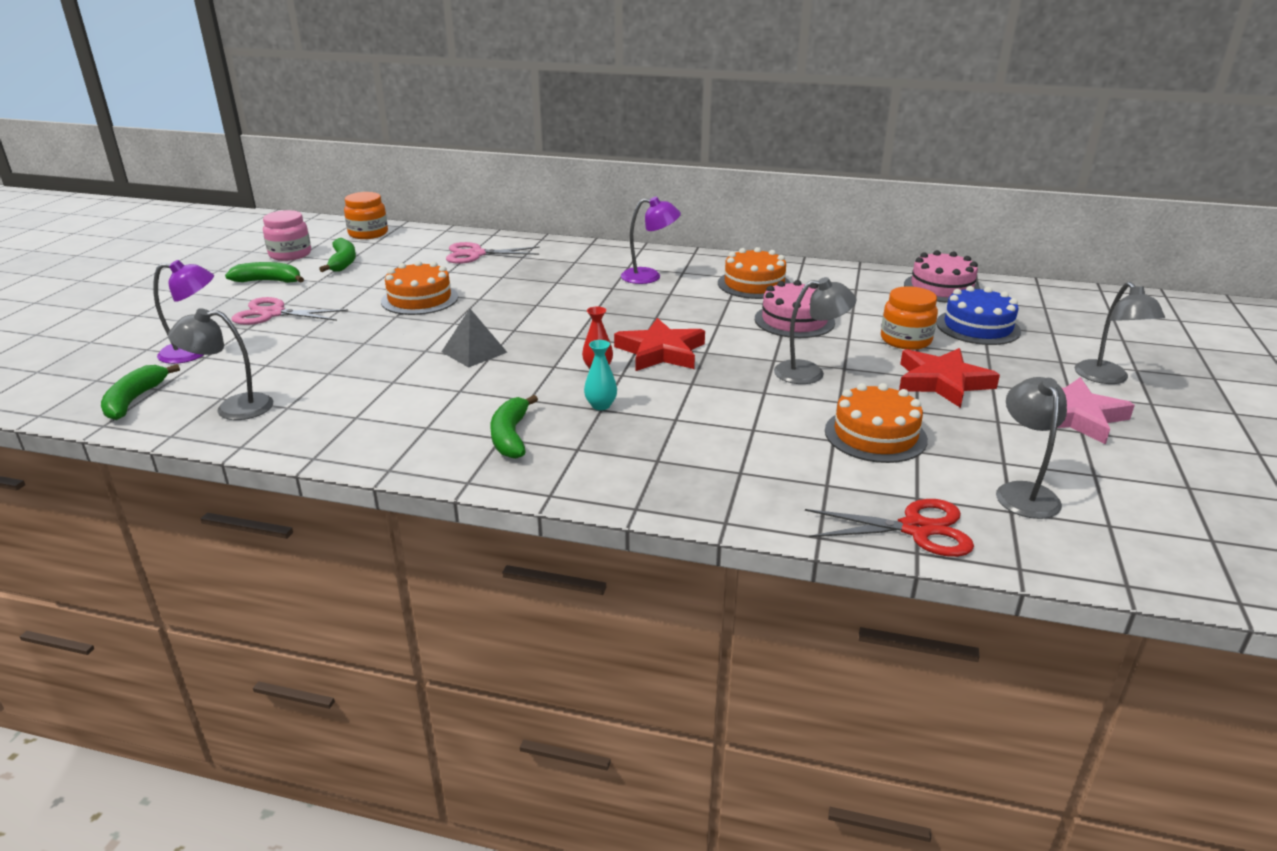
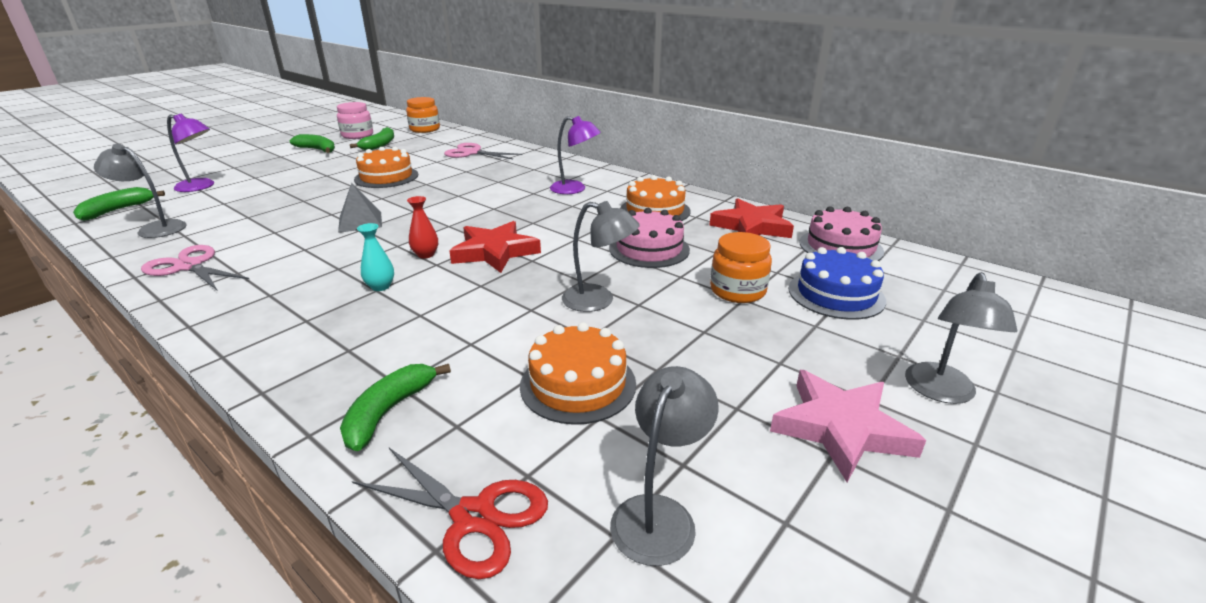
camera: 25 degrees right, 0 degrees up
(273, 314) = (284, 170): pink scissors -> pink scissors (189, 266)
(510, 436) = (277, 295): green banana -> green banana (388, 412)
(942, 382) = (724, 345): red star -> red star (751, 226)

